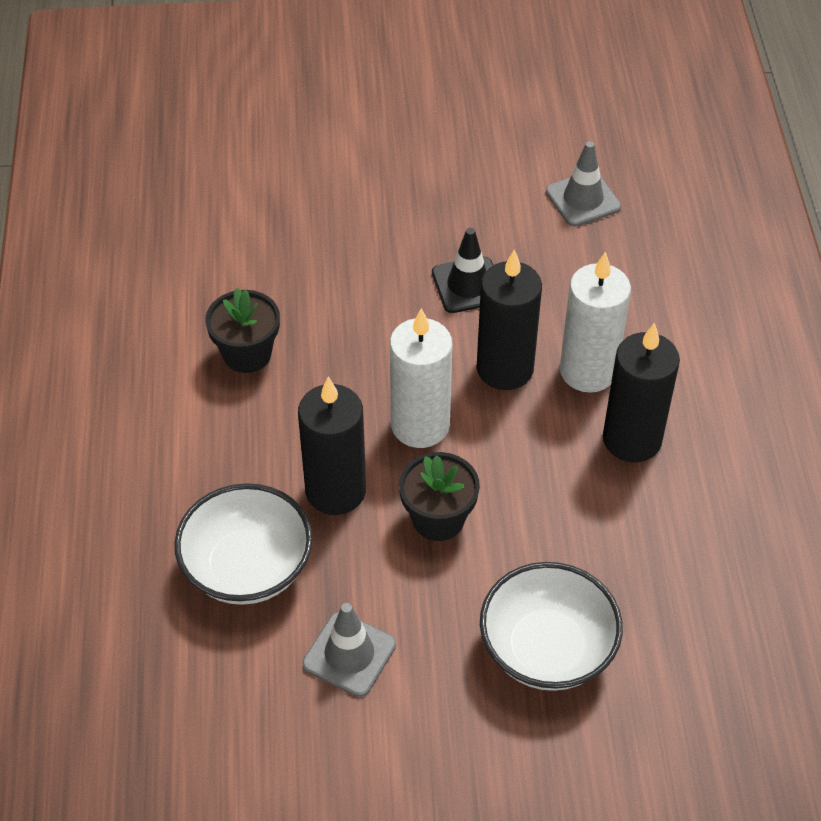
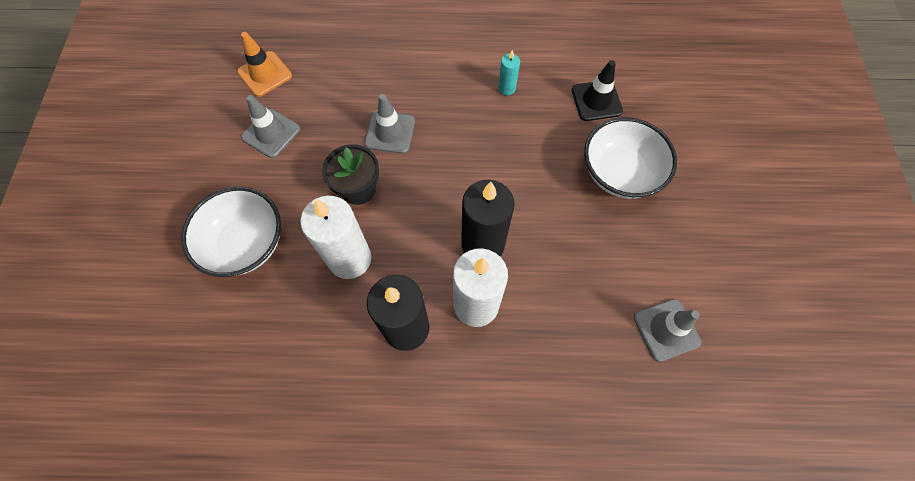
camera: 95 degrees right, 15 degrees up
(226, 689) = (265, 74): none -> orange traffic cone
(247, 354) = (506, 88): black flower pot -> turquoise candle
(247, 568) = (342, 85): white bowl -> white bowl (620, 173)
(335, 491) = (390, 132): black candle -> grey traffic cone
(420, 425) = (436, 184): white candle -> white candle (350, 259)
(468, 285) = (566, 228): black traffic cone -> black traffic cone (596, 101)

